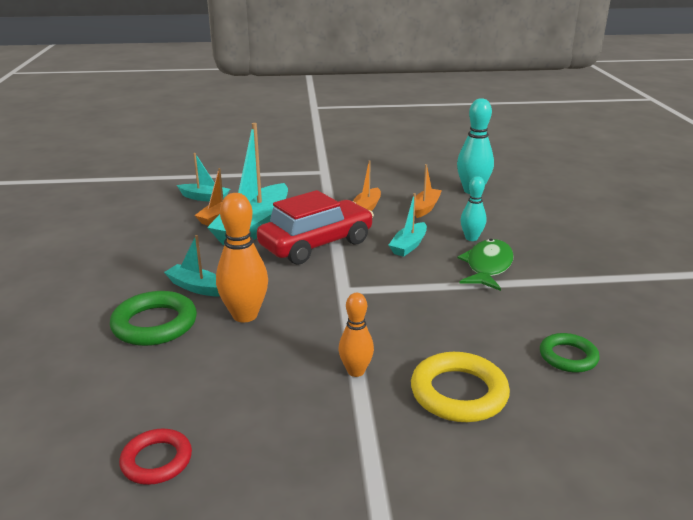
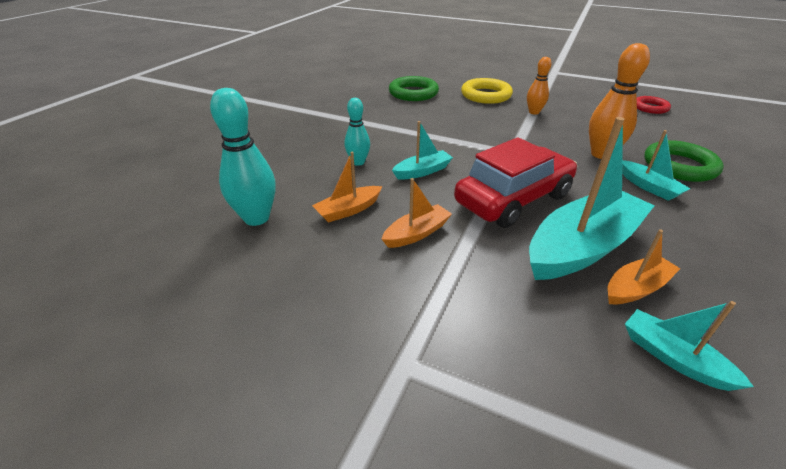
camera: 150 degrees left, 10 degrees up
(316, 244) = (513, 199): red car -> red car turned 150 degrees clockwise
(487, 266) = (383, 138): green fish -> none
(568, 357) = (413, 93): green ring -> green ring, size x1.57

